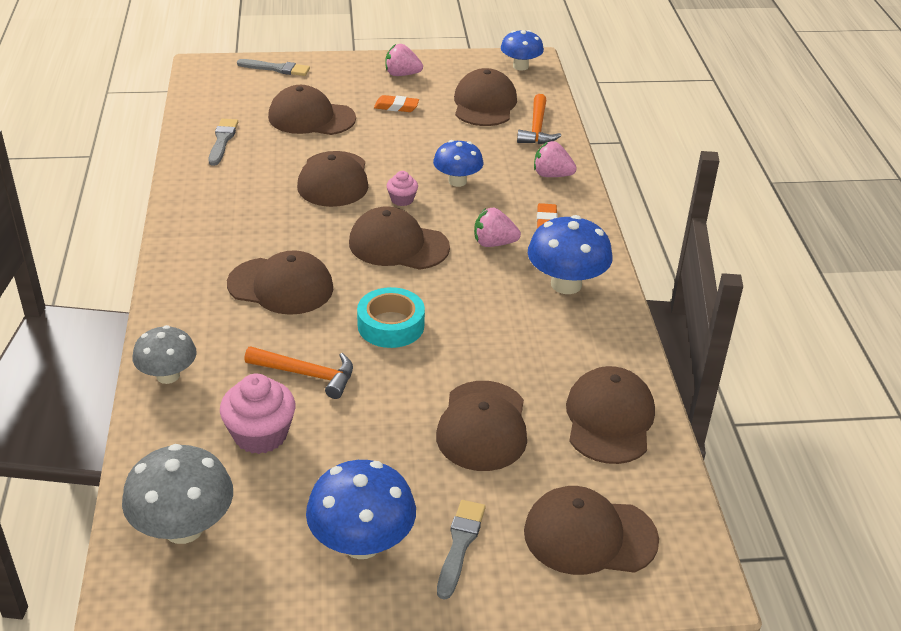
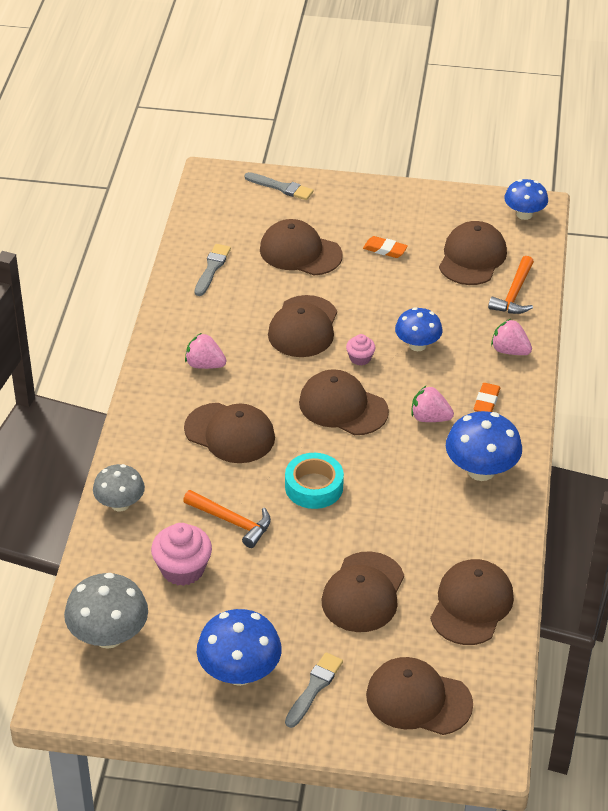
camera: 15 degrees right, 5 degrees up
(402, 74) = (401, 210): pink strawberry -> pink strawberry (205, 365)

